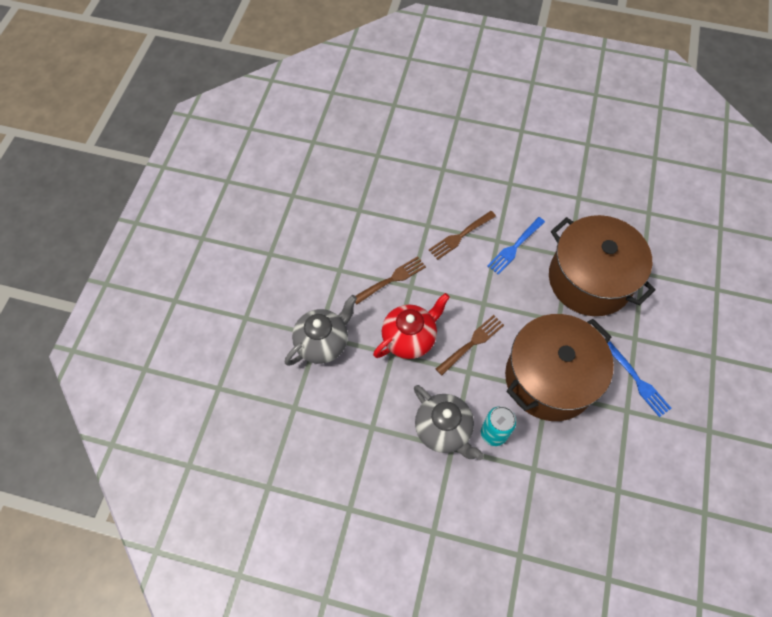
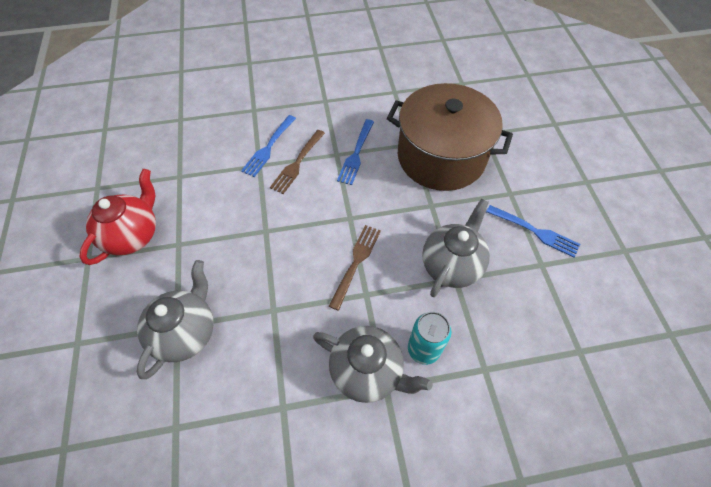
camera: 25 degrees left, 5 degrees down
(391, 280) = (241, 232): brown fork -> none
(410, 338) = (286, 285): red teapot -> red teapot (133, 235)
(442, 211) = (269, 147): none -> blue fork
(549, 378) = (451, 265): brown pot -> grey teapot

